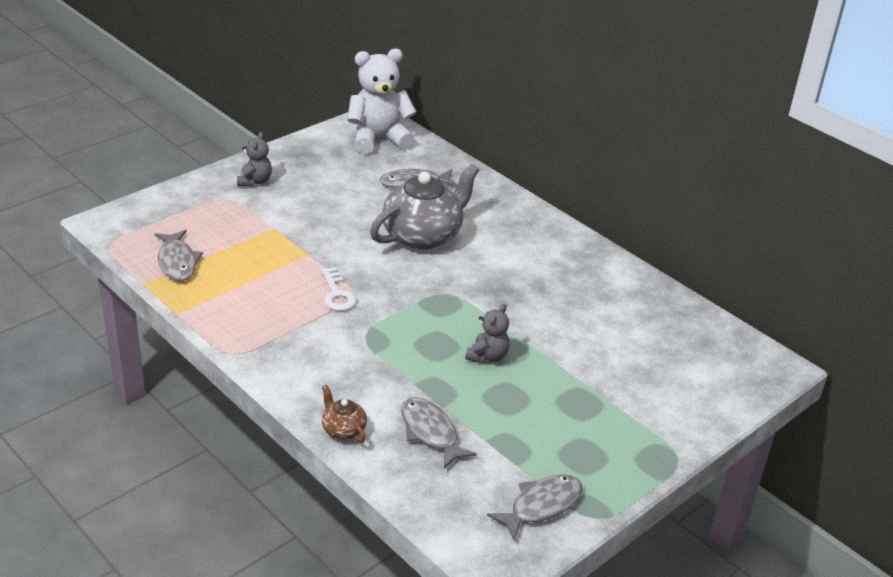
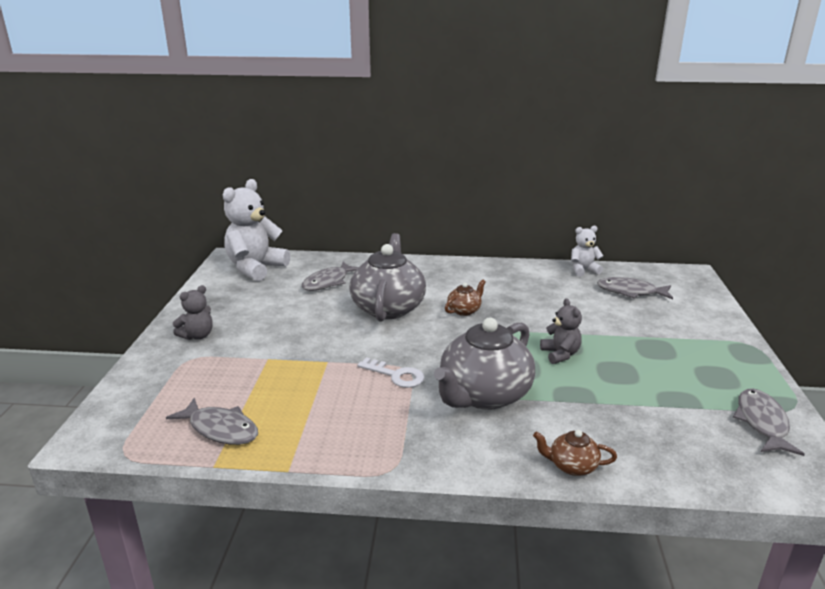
camera: 40 degrees left, 10 degrees down
(255, 181) = (197, 336): grey teddy bear -> grey teddy bear turned 75 degrees clockwise
(372, 347) = (484, 395): none -> grey teapot
(430, 432) = (623, 425): grey fish -> grey fish (630, 292)
(480, 274) = (464, 310): none -> brown teapot
(667, 299) = (583, 270): none -> white teddy bear

